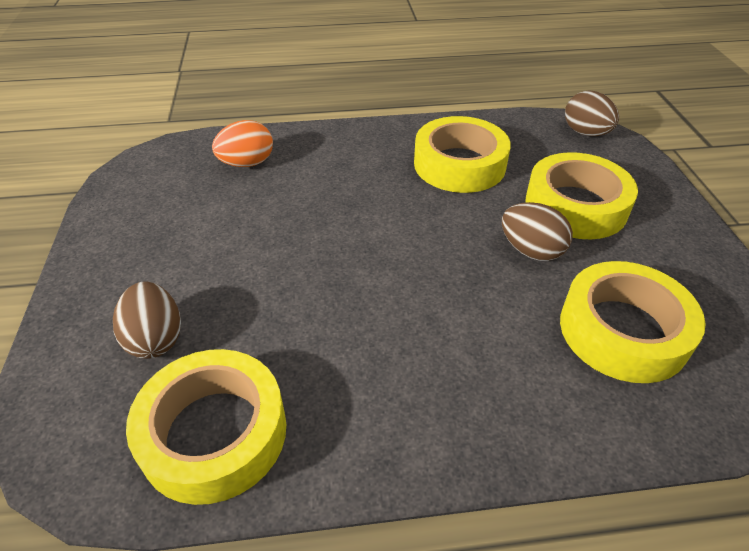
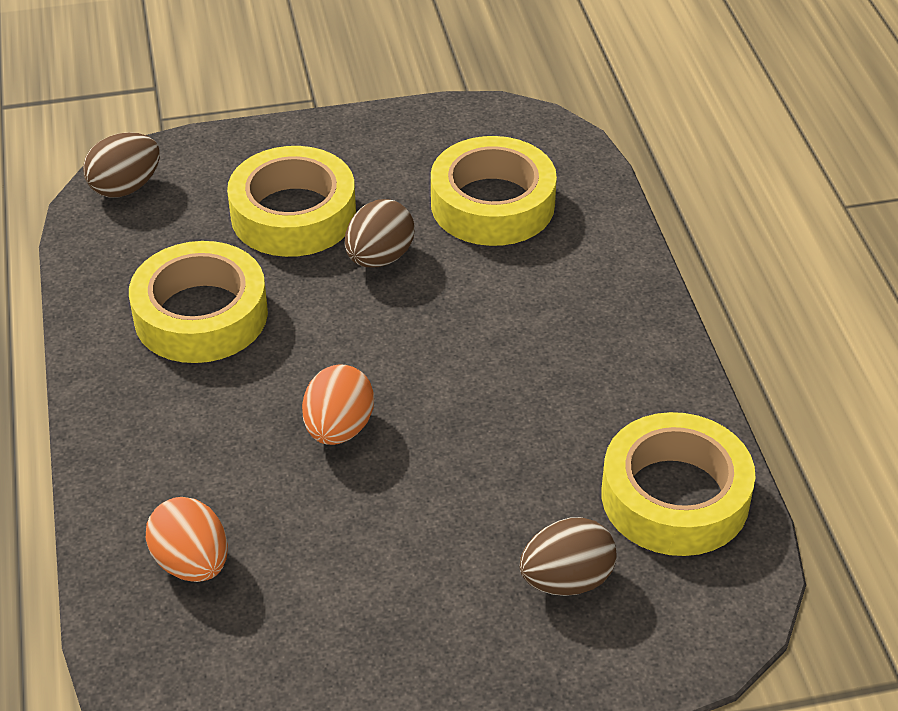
camera: 95 degrees left, 0 degrees up
(343, 223) = (339, 429): none -> orange egg

